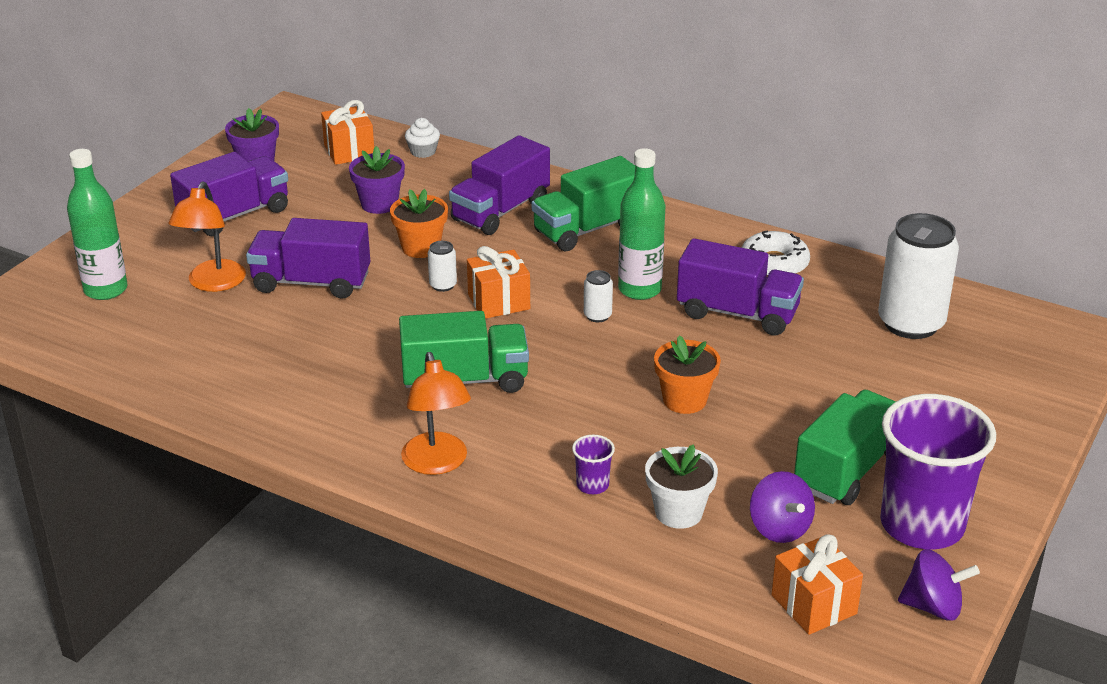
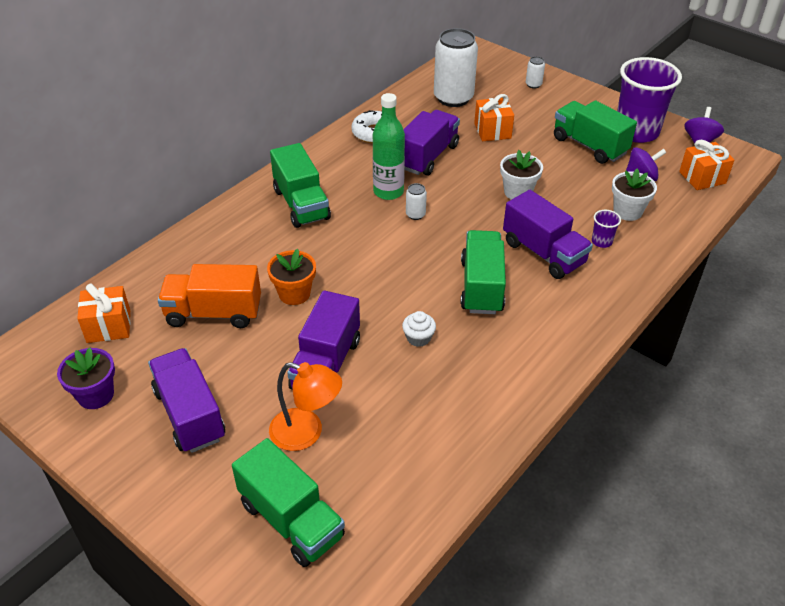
camera: 80 degrees left, 10 degrees up
(106, 290) = (291, 520): green bottle -> green truck
(379, 204) = (214, 313): purple flower pot -> orange truck
(423, 151) = (136, 279): white cupcake -> white cupcake (418, 338)
(437, 463) = (577, 309): orange lamp -> none
(443, 285) = (354, 286): white can -> white can (533, 84)
(499, 302) = (385, 259): orange gift -> orange gift (492, 131)
(500, 211) = (256, 244): purple truck -> purple truck (543, 253)
(684, 400) = (518, 192): orange flower pot -> white flower pot

